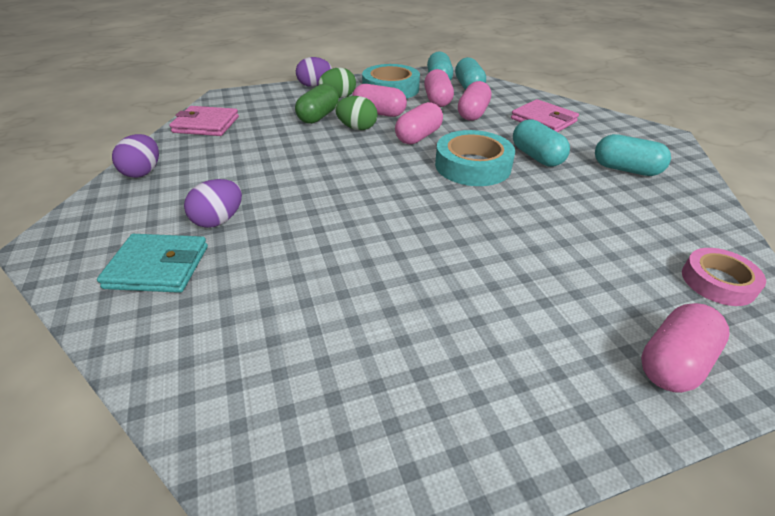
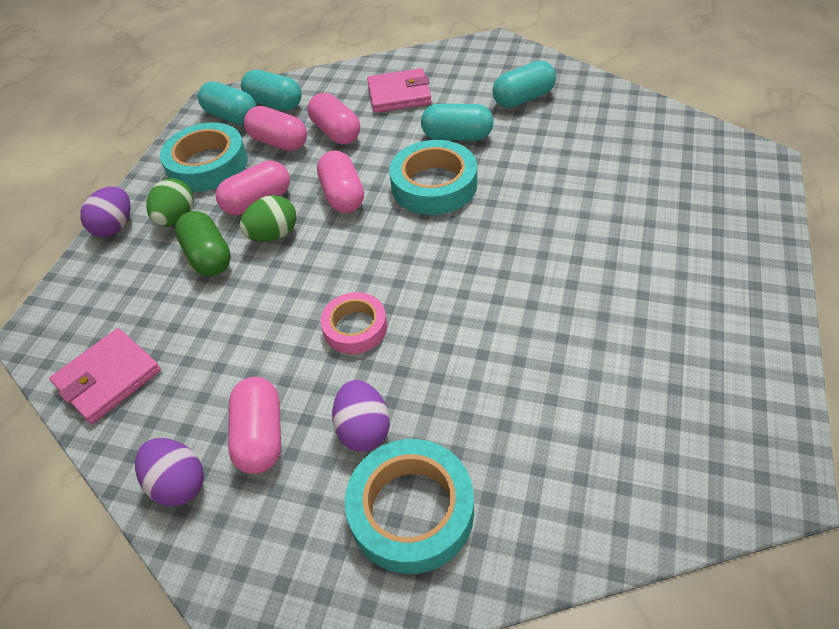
camera: 50 degrees left, 10 degrees up
(158, 267) = (411, 510): turquoise wallet -> turquoise tape
(673, 362) = (740, 217): pink capsule -> pink capsule (261, 436)
(717, 282) = (684, 145): pink tape -> pink tape (355, 327)

